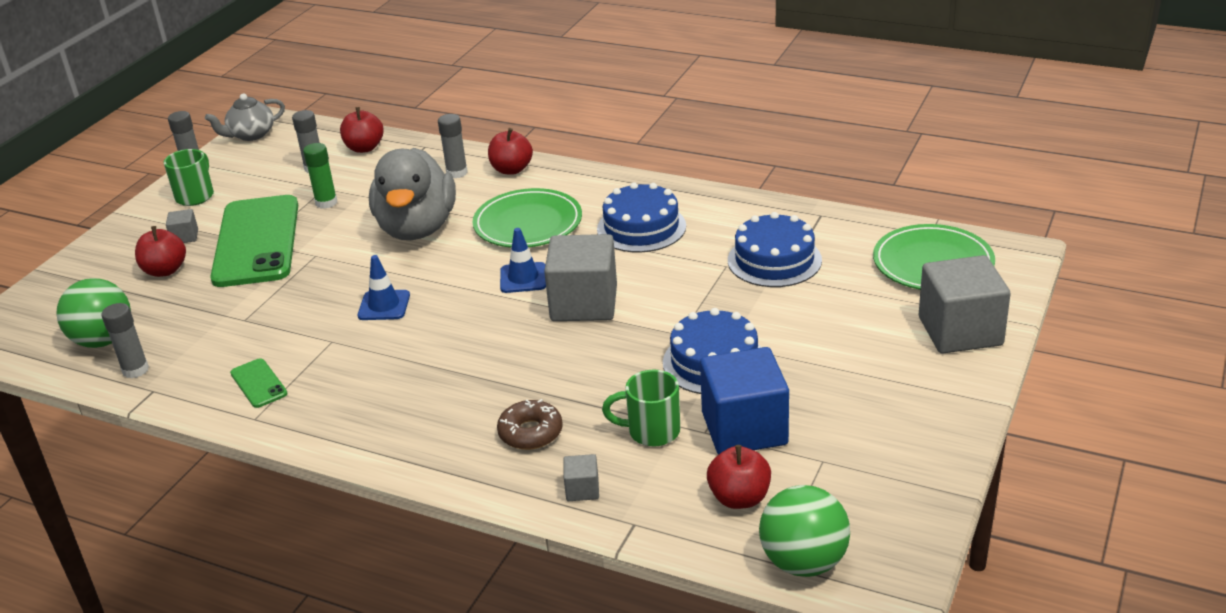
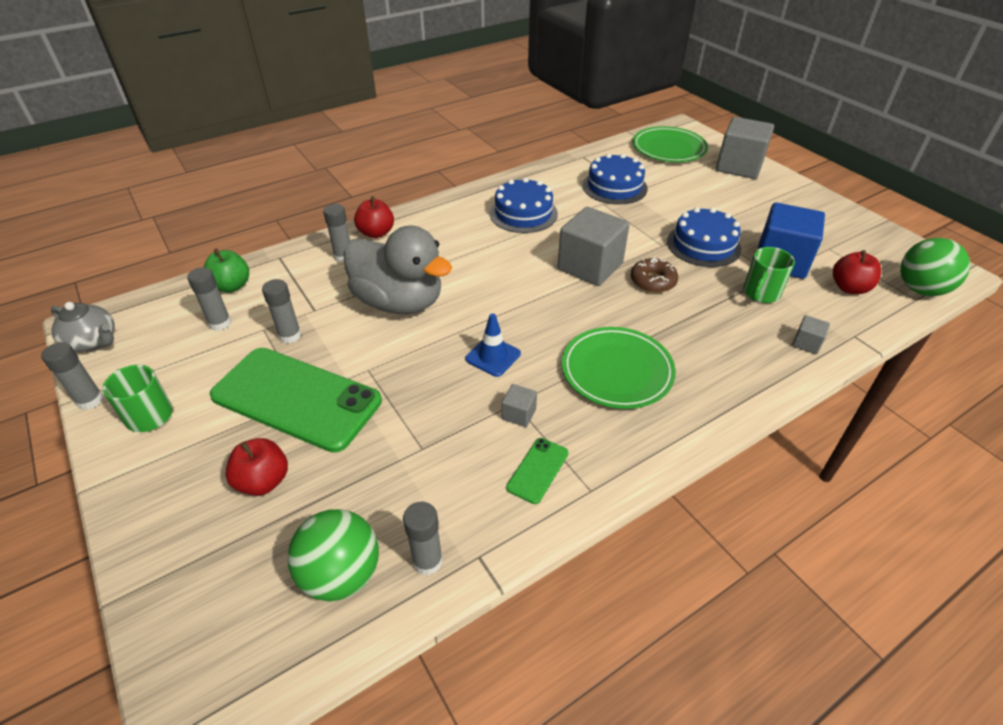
camera: 60 degrees left, 10 degrees up
(185, 237) = (218, 446): grey cube -> grey cube (519, 414)
(251, 135) = (93, 342): grey teapot -> grey teapot turned 60 degrees counterclockwise
(258, 383) = (537, 470): green phone -> green phone turned 60 degrees counterclockwise
(326, 203) = (290, 335): green glue stick -> grey glue stick
(364, 148) = (231, 286): red apple -> green apple
(523, 278) = (530, 279): blue traffic cone -> none
(528, 224) = (460, 252): green plate -> green plate (617, 371)
(530, 432) = (726, 342): brown donut -> brown donut (653, 281)

